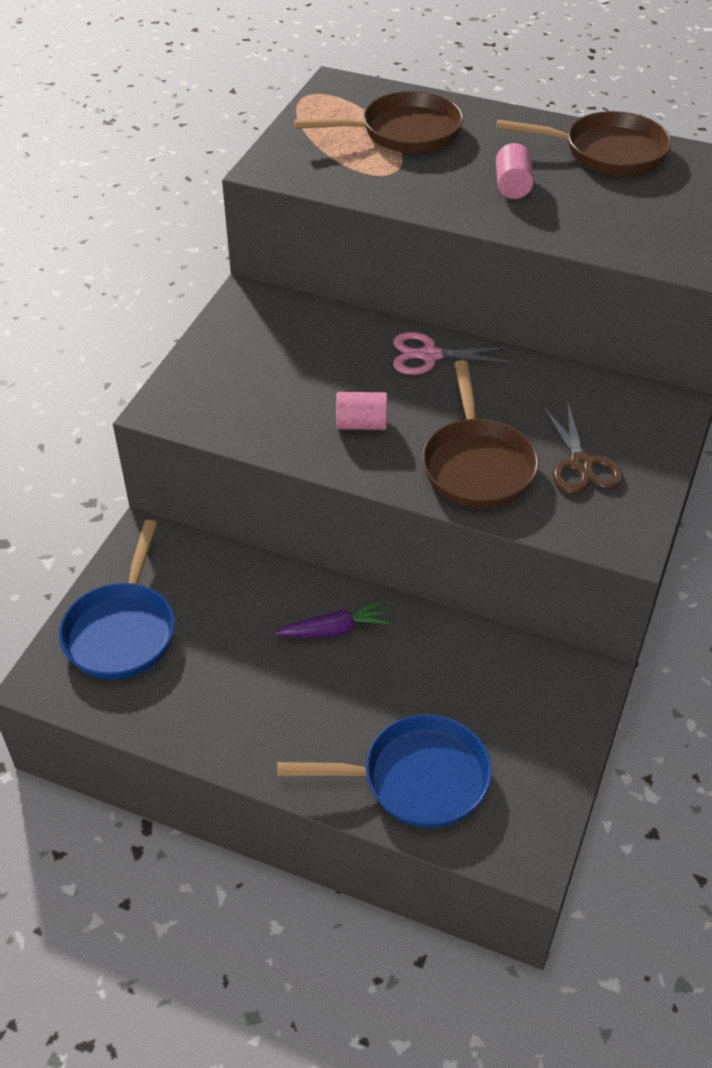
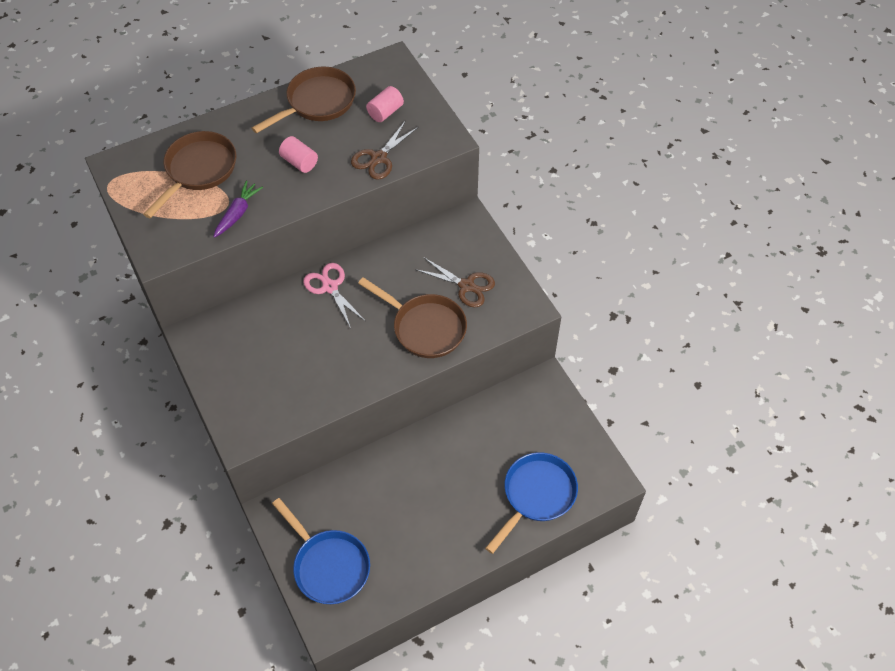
camera: 50 degrees left, 10 degrees up
(334, 630) = (421, 465): purple carrot -> purple carrot (237, 213)
(361, 424) = (348, 355): pink cylinder -> pink cylinder (385, 112)
(429, 355) = (330, 287): pink scissors -> pink scissors turned 105 degrees clockwise
(604, 235) = (379, 158): none -> brown scissors

